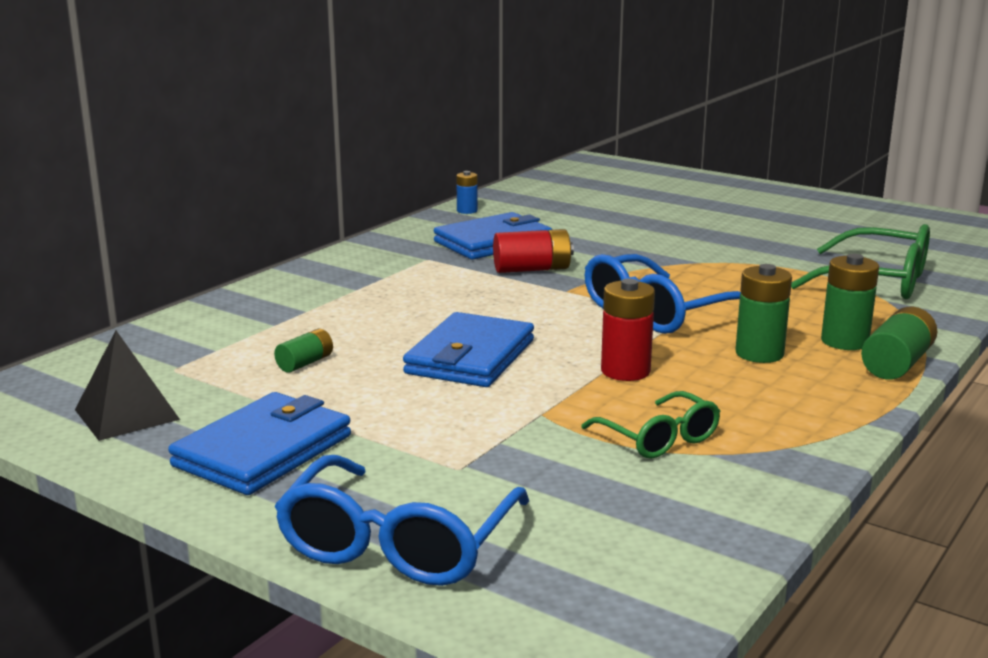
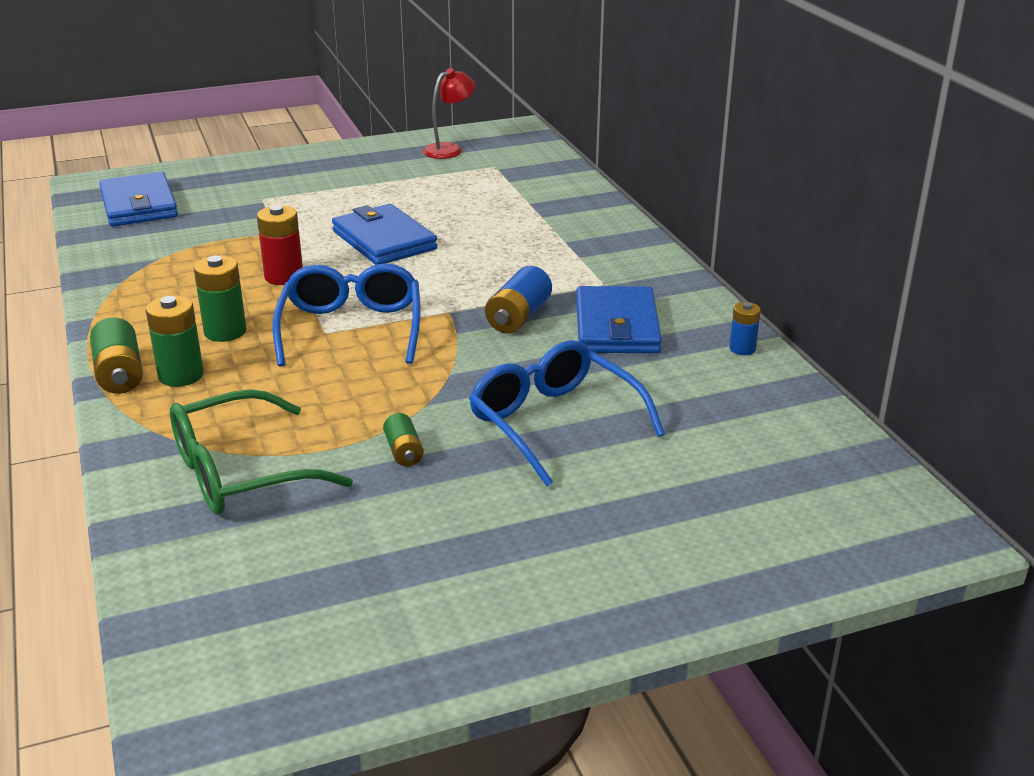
camera: 125 degrees right, 10 degrees up
(126, 414) = (449, 149): black pyramid -> red lamp
(263, 450) = (357, 167): blue wallet -> blue wallet (139, 205)
(305, 363) = (450, 197): green battery -> green battery (404, 452)
(397, 544) = (227, 172): blue glasses -> blue glasses (554, 422)
(532, 269) = (518, 317): red battery -> blue battery
(659, 439) = (196, 252): green glasses -> none

